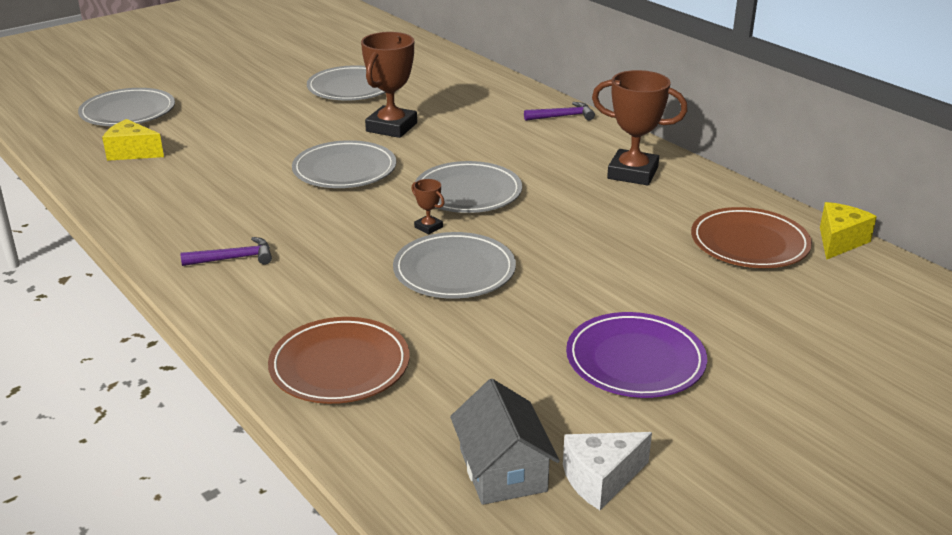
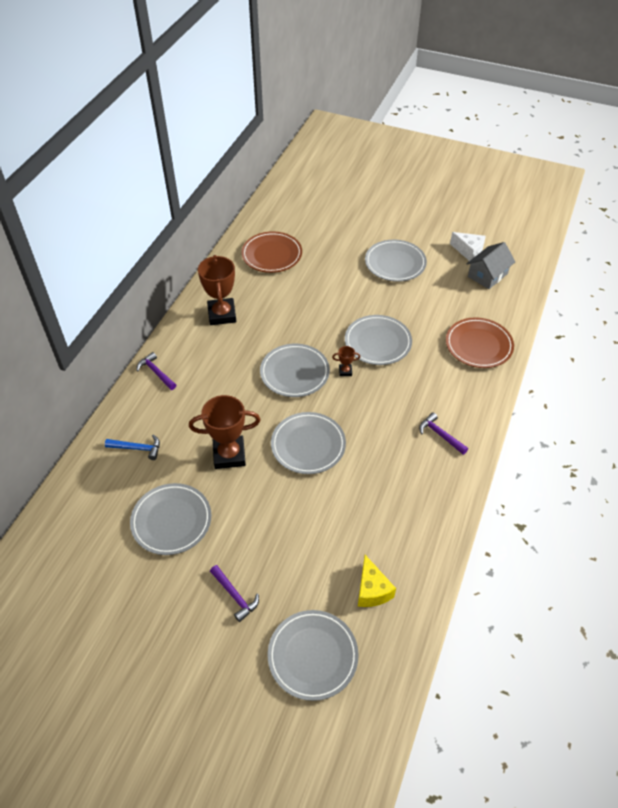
camera: 120 degrees left, 20 degrees up
(234, 96) = (235, 596): none -> purple hammer
(428, 227) = (345, 371): brown trophy -> brown trophy turned 75 degrees clockwise
(460, 90) = (137, 448): none -> blue hammer
(635, 360) = (395, 263): purple plate -> grey plate
(839, 241) = (248, 229): yellow cheese -> none

